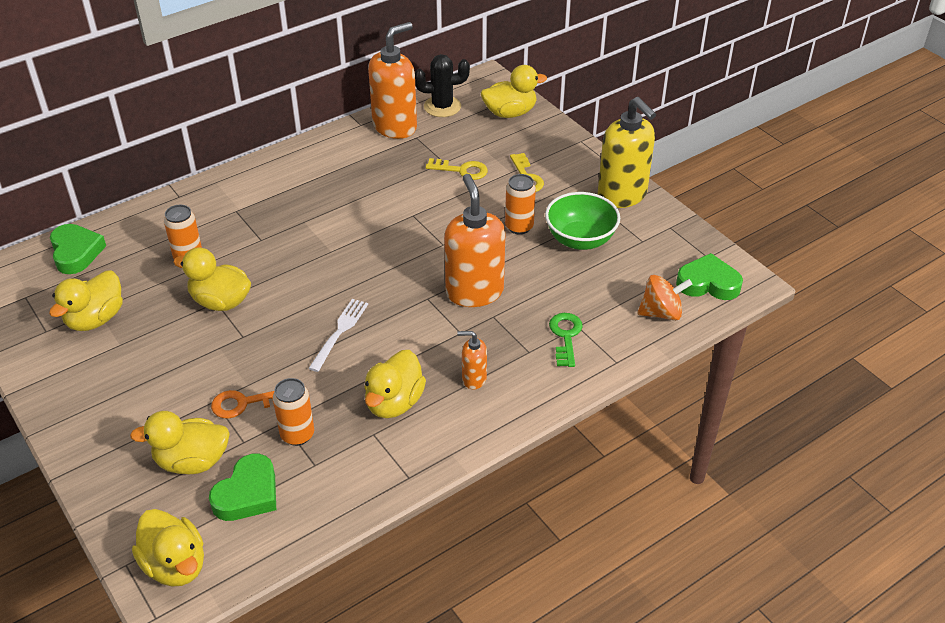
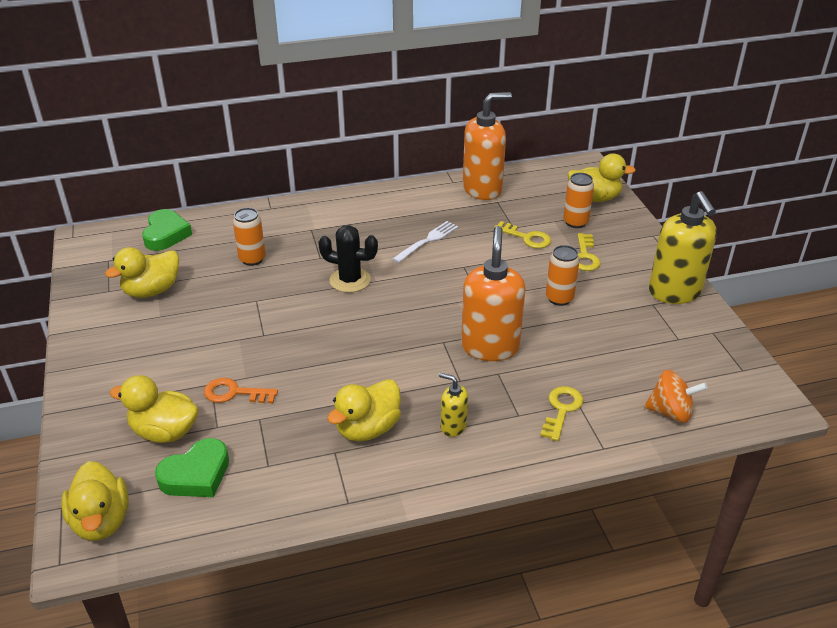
camera: 20 degrees right, 5 degrees down
(220, 301) = (260, 301): yellow duck -> none
(297, 435) = (266, 433): orange can -> orange can (575, 222)
(339, 332) = (349, 352): white fork -> white fork (427, 241)
(442, 107) = (533, 181): black cactus -> black cactus (350, 280)
(473, 379) = (453, 426): orange soap dispenser -> yellow soap dispenser
(565, 336) = (561, 410): green key -> yellow key
(580, 240) = (615, 323): green bowl -> none
(708, 283) = (733, 395): green heart -> none

